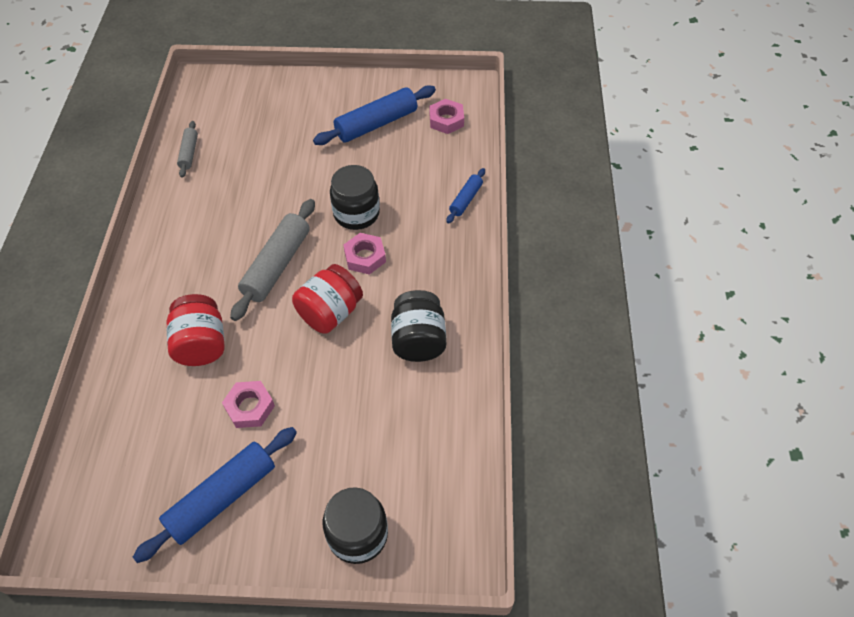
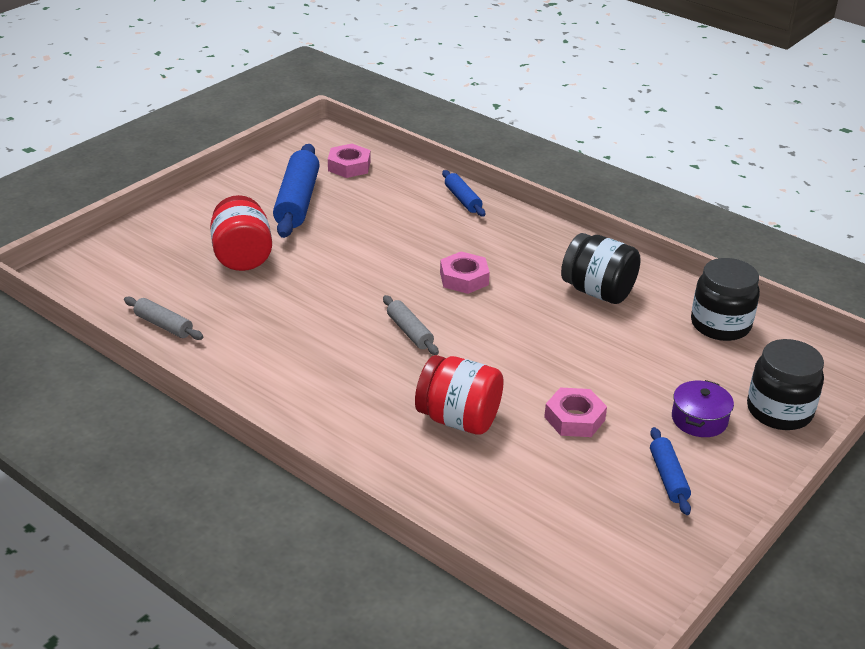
camera: 55 degrees left, 20 degrees down
(222, 498) = (668, 477): blue rolling pin -> blue rolling pin, size x0.53
(277, 265) = (410, 332): grey rolling pin -> grey rolling pin, size x0.53
(306, 485) = (699, 419): none -> purple pot
(330, 312) = (510, 325): red jar -> red jar (242, 256)
(356, 213) = (402, 260): black jar -> black jar (720, 325)

